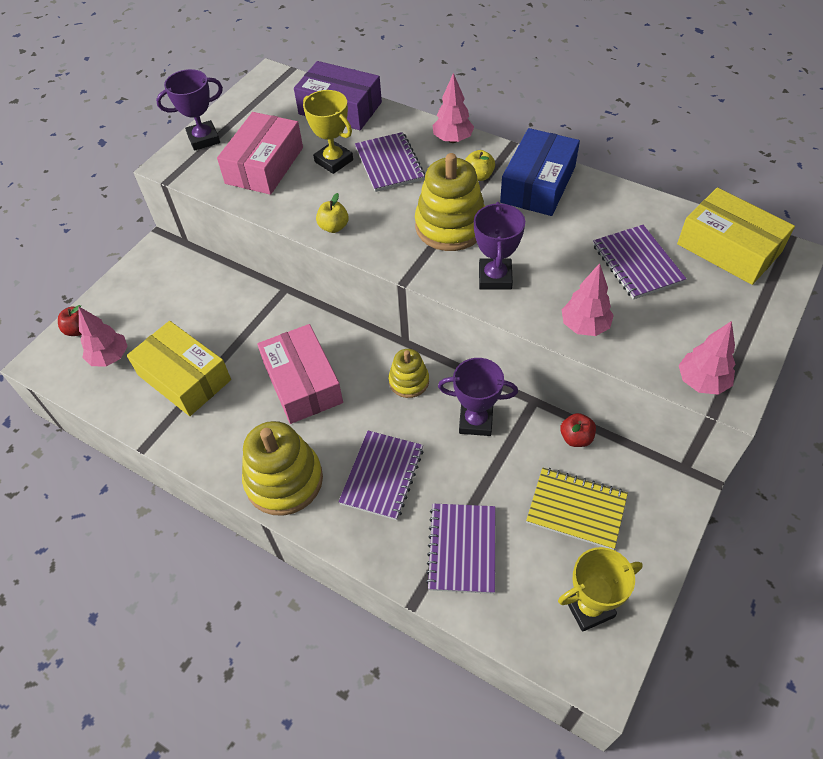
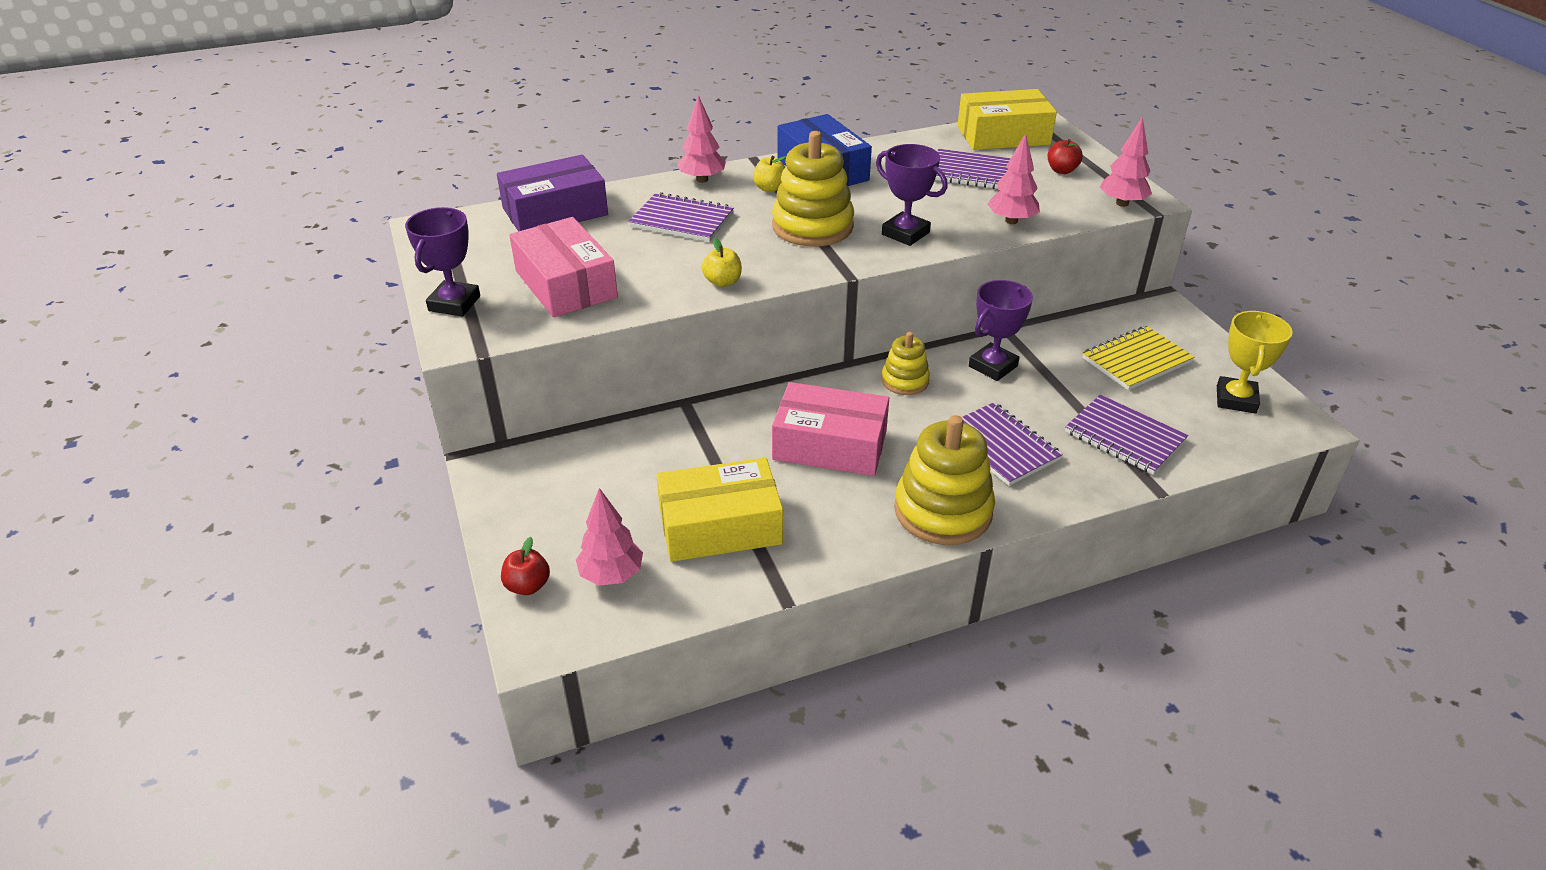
camera: 55 degrees left, 15 degrees down
(334, 161) = (627, 245): yellow trophy -> none
(576, 438) = (1064, 326): red apple -> red apple (1062, 170)

